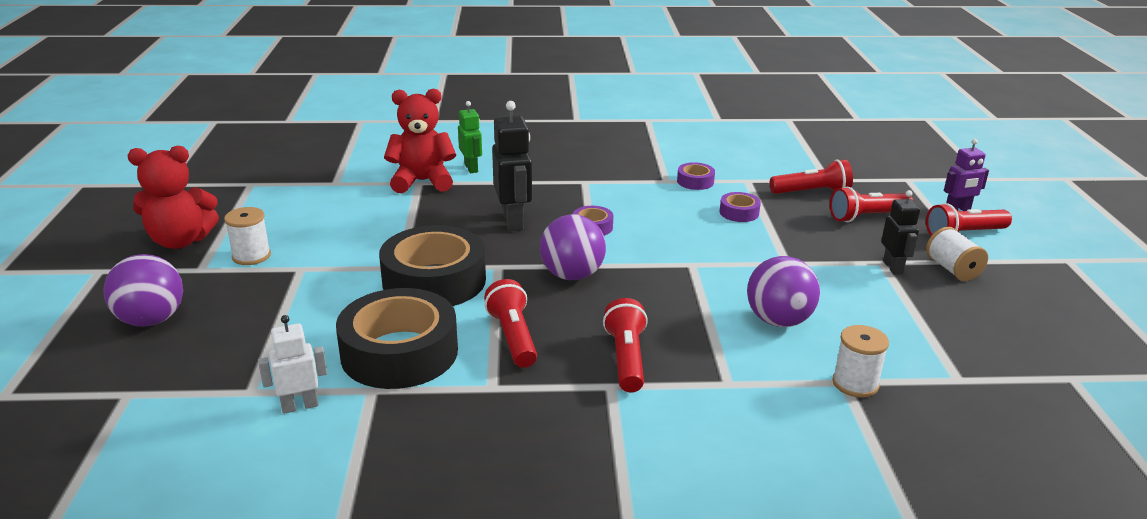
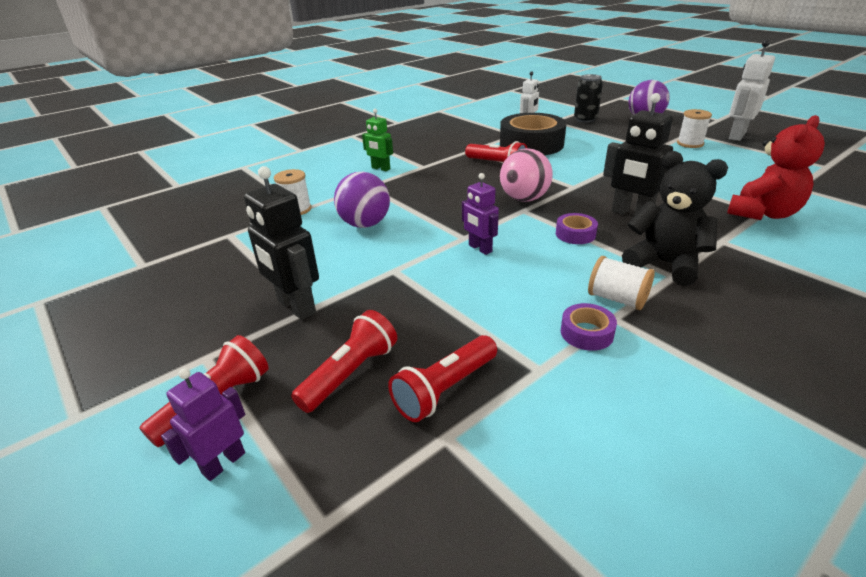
camera: 145 degrees right, 5 degrees up
(181, 241) = (736, 136): red teddy bear -> white robot
(208, 366) = (585, 119): none -> black can
(434, 281) = (585, 168): black tape -> none
(471, 168) = (775, 242): green robot -> green robot (380, 168)
(572, 275) = (524, 199): purple ball -> pink ball
(574, 187) = (665, 264): none -> black teddy bear
(626, 358) = (430, 177): red flashlight -> none
(690, 249) = (480, 248): none -> purple robot
(739, 212) = (488, 307): purple tape -> none
(893, 267) = (296, 307): black robot -> black robot, size x1.60
(952, 269) = (233, 331): white spool -> white spool (617, 299)

